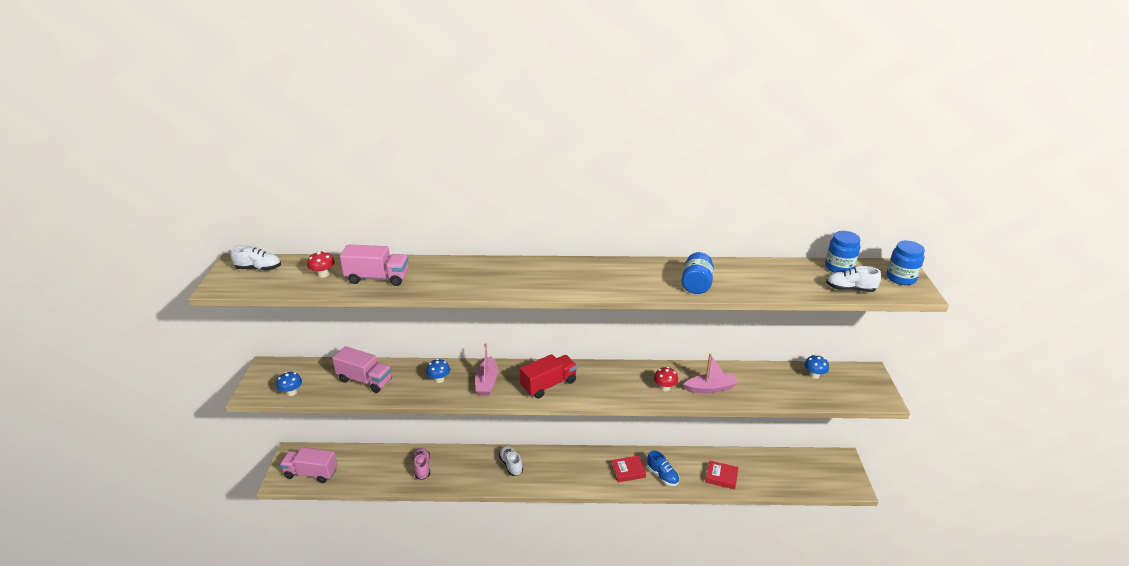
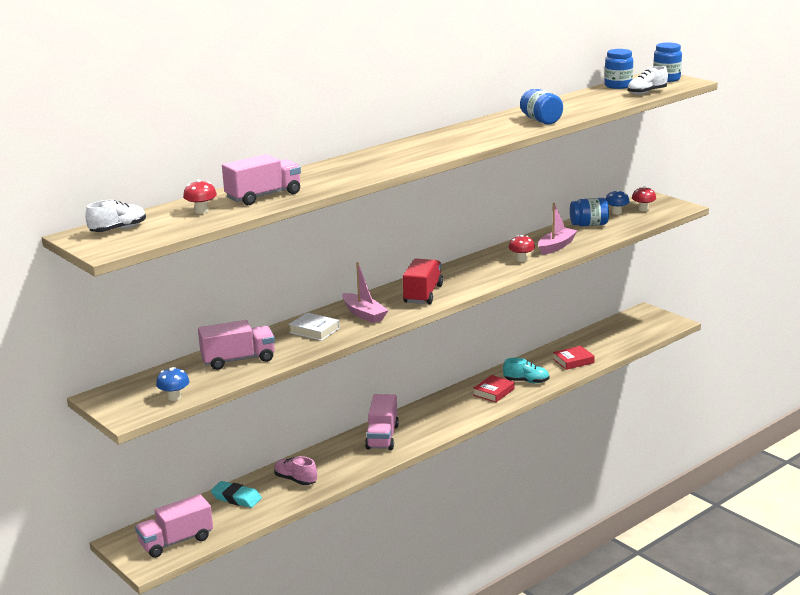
camera: 40 degrees left, 10 degrees down
(377, 460) = (236, 498): none -> turquoise eraser
(439, 379) = (314, 330): blue mushroom -> white book
(511, 465) = (382, 437): white shoe -> pink truck
(662, 475) = (526, 381): blue shoe -> turquoise shoe
(771, 377) = (589, 225): none -> blue jar
(843, 383) = (643, 209): none -> red mushroom

